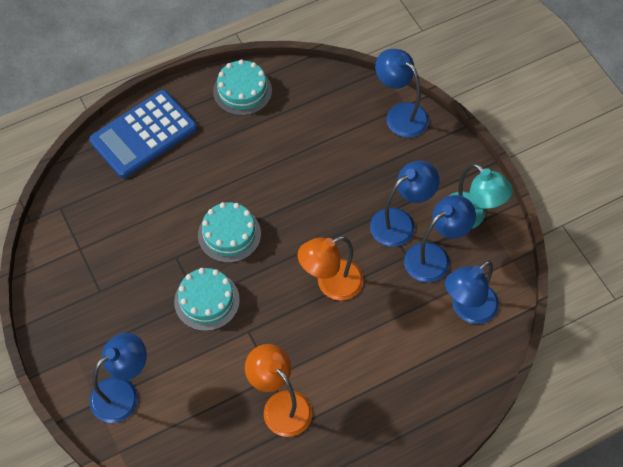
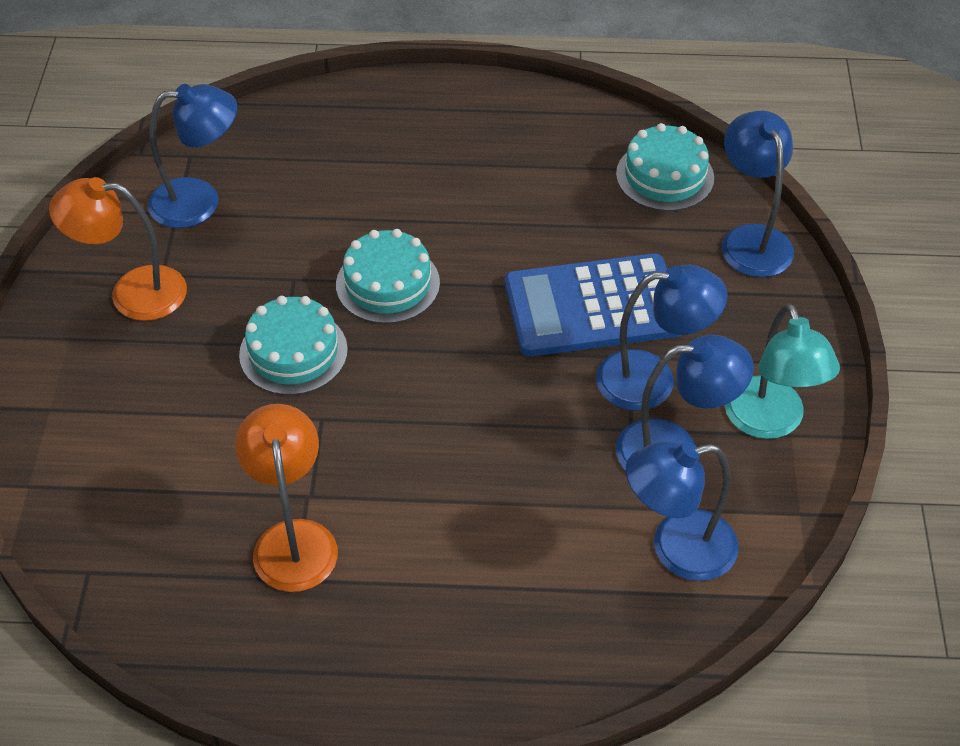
camera: 30 degrees right, 10 degrees down
(123, 393) = (92, 413): blue lamp -> blue lamp (199, 201)
(144, 134) = (363, 116): blue calculator -> blue calculator (593, 307)
(242, 91) = (537, 119): turquoise cake -> turquoise cake (665, 176)
(331, 284) = (486, 414): orange lamp -> orange lamp (132, 293)

